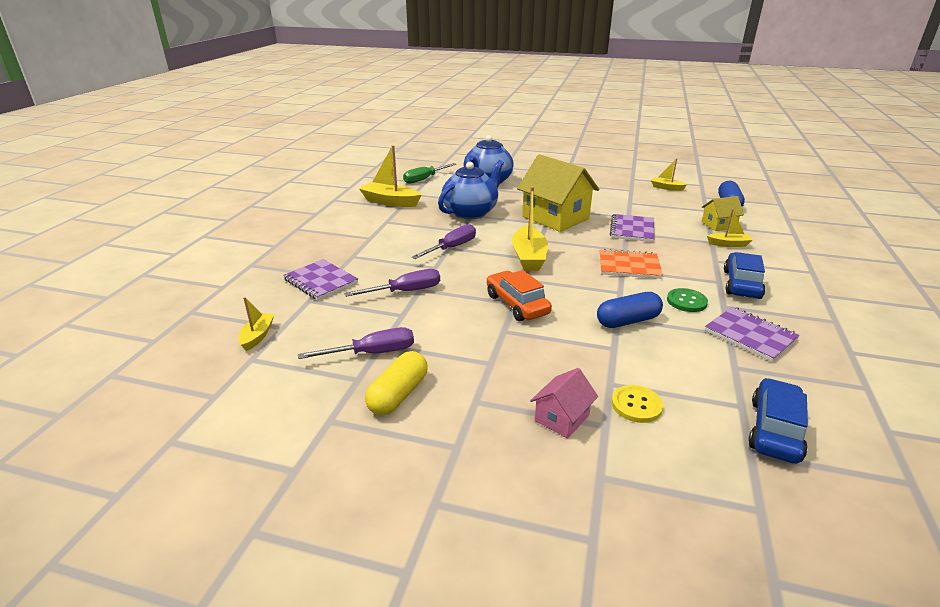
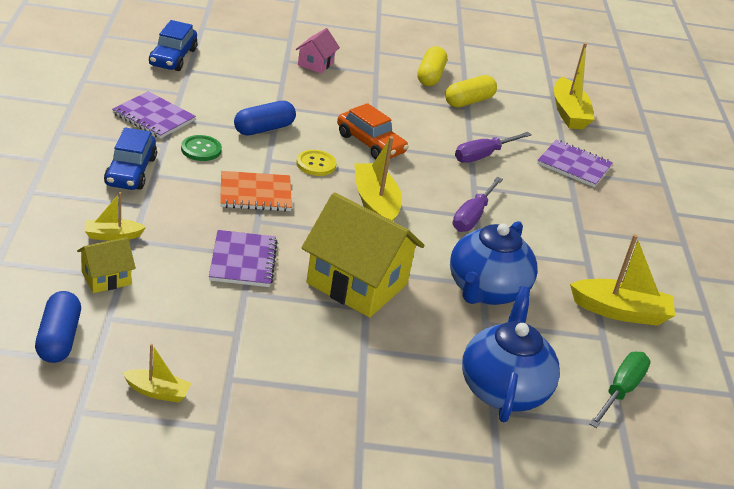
camera: 160 degrees right, 5 degrees up
(257, 336) = (569, 113): yellow boat -> yellow boat, size x1.78
(373, 353) = (469, 101): purple screwdriver -> yellow capsule
(636, 405) = (264, 70): yellow button -> yellow button (316, 164)

